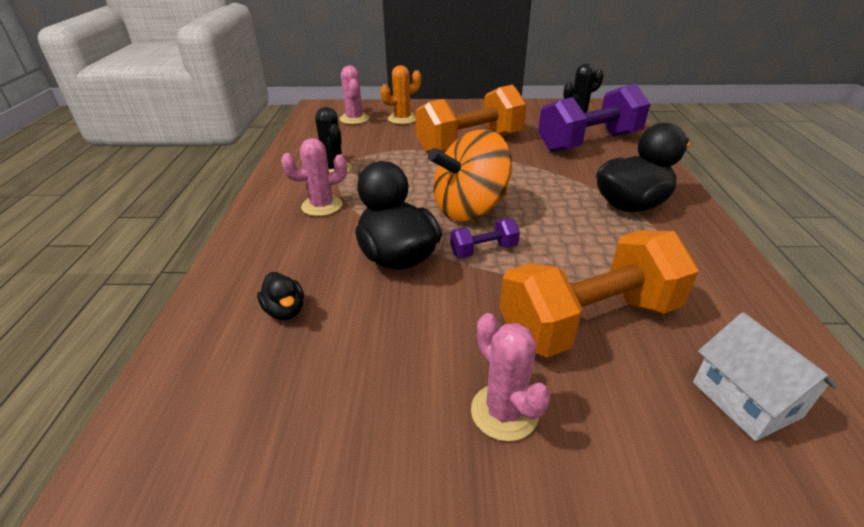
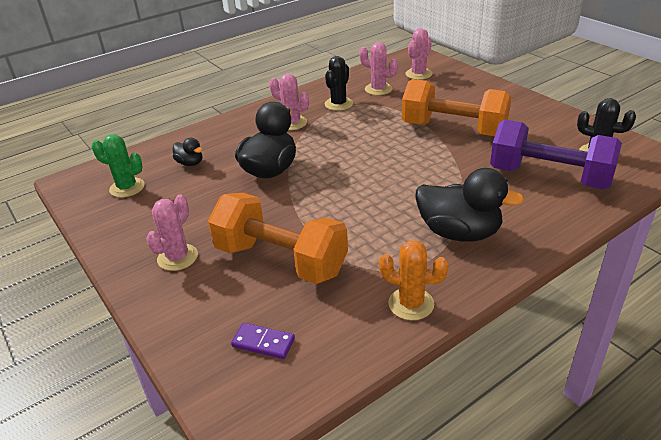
camera: 55 degrees right, 0 degrees up
(252, 401) = (127, 188): none -> green cactus
(285, 311) = (190, 163): black duck -> black duck turned 75 degrees counterclockwise
(344, 142) = (378, 89): none -> pink cactus
(402, 119) = (449, 88): orange cactus -> orange cactus (411, 304)
(470, 209) = (356, 170): orange spinning top -> none
(483, 250) = (312, 195): purple dumbbell -> none
(746, 399) = (263, 343): white house -> purple domino

